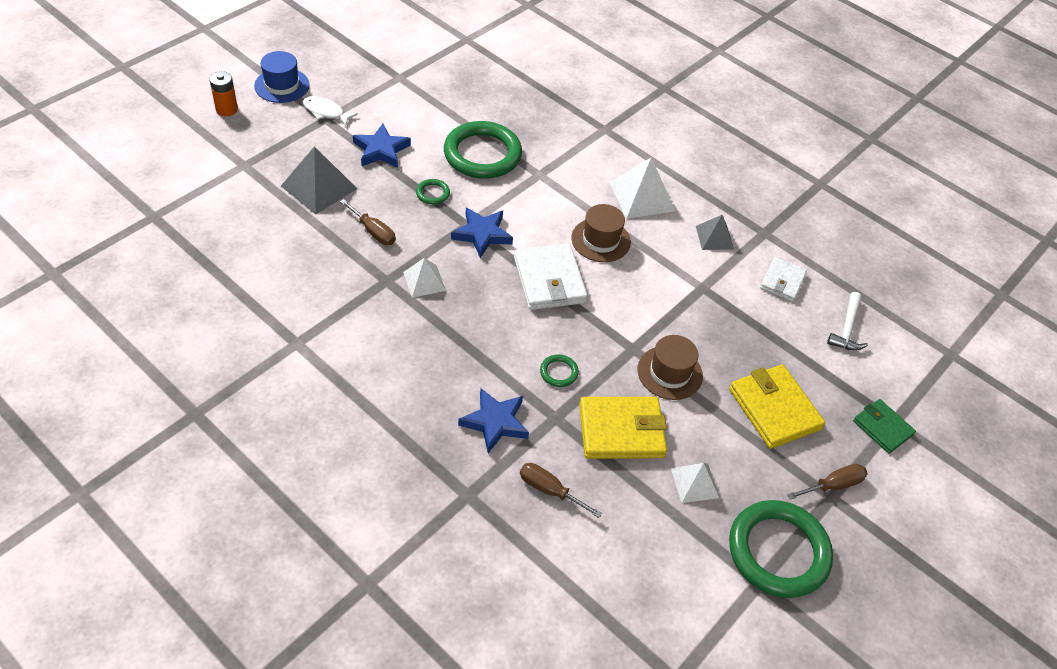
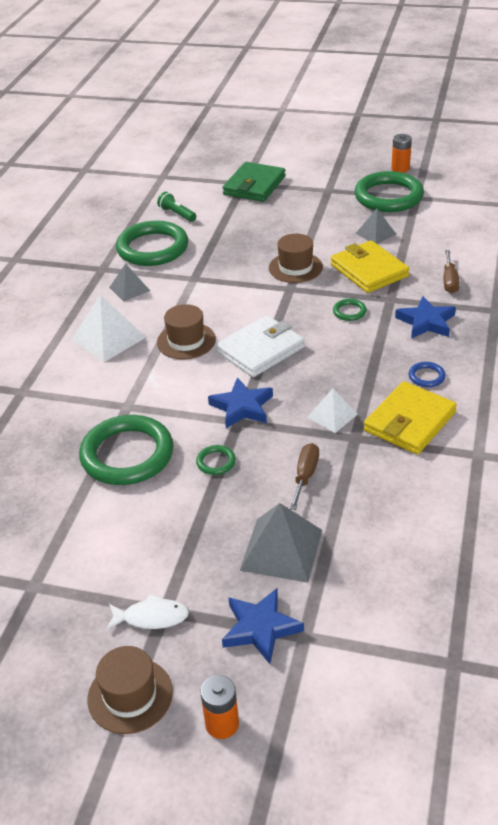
camera: 110 degrees left, 10 degrees down
(282, 85) = (130, 695): blue hat -> brown hat
(326, 112) = (151, 617): white fish -> white fish turned 90 degrees counterclockwise
(381, 150) = (181, 532): blue star -> blue star (260, 628)
(417, 370) = (426, 376): none -> blue ring
(695, 483) = (375, 233): white pyramid -> grey pyramid
(774, 409) = (282, 222): yellow wallet -> yellow wallet (409, 421)
(782, 281) = (152, 248): white wallet -> green ring
(833, 485) = (319, 191): brown screwdriver -> none
(847, 329) = (177, 214): white hammer -> green flashlight
(852, 616) = (400, 168): none -> orange battery
(882, 428) = (254, 185): green wallet -> green wallet, size x1.63

